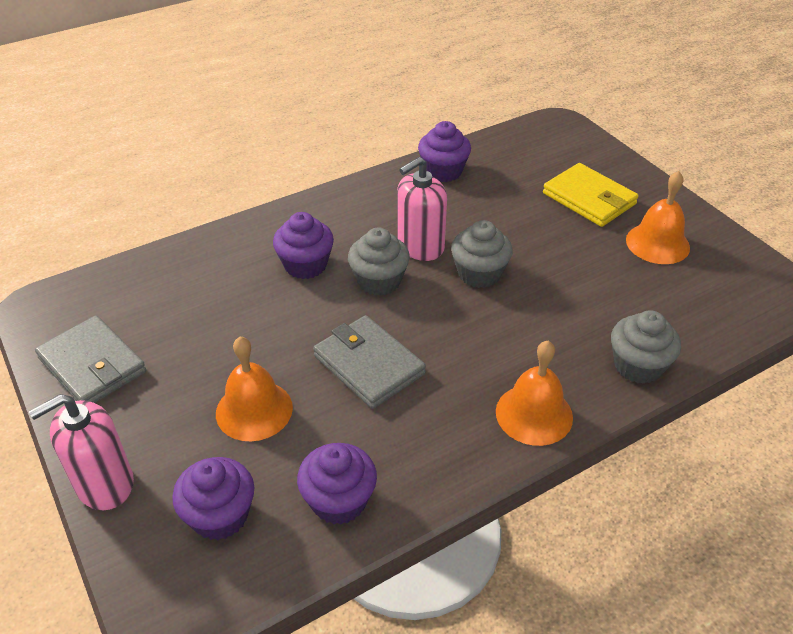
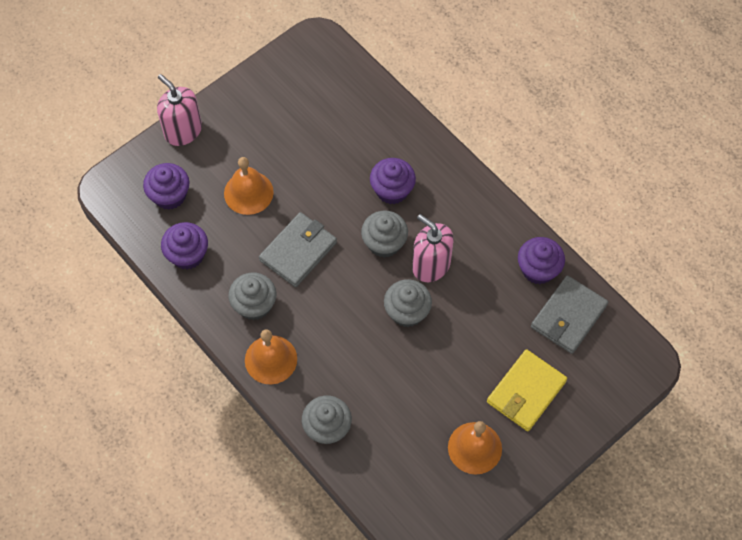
camera: 80 degrees right, 20 degrees up
(93, 365) = (271, 91): grey wallet -> grey wallet (568, 316)
(444, 423) = (254, 305): none -> grey cupcake

